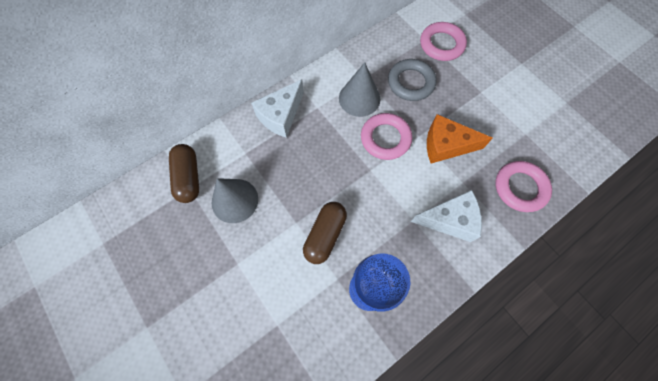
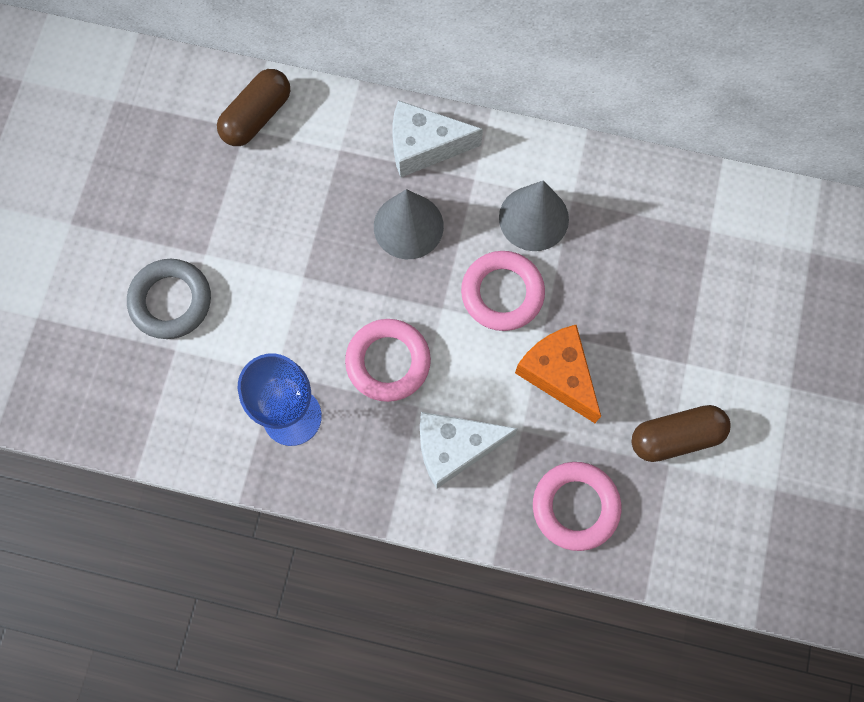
camera: 50 degrees right, 5 degrees up
(235, 200) = (272, 189): grey cone -> grey cone (408, 226)
(325, 235) = (315, 320): brown capsule -> brown capsule (675, 436)
(411, 83) = (617, 263): grey ring -> grey ring (171, 301)
(441, 44) = (721, 258): pink ring -> pink ring (388, 362)
(449, 220) = (454, 448): white cheese -> white cheese turned 120 degrees clockwise

